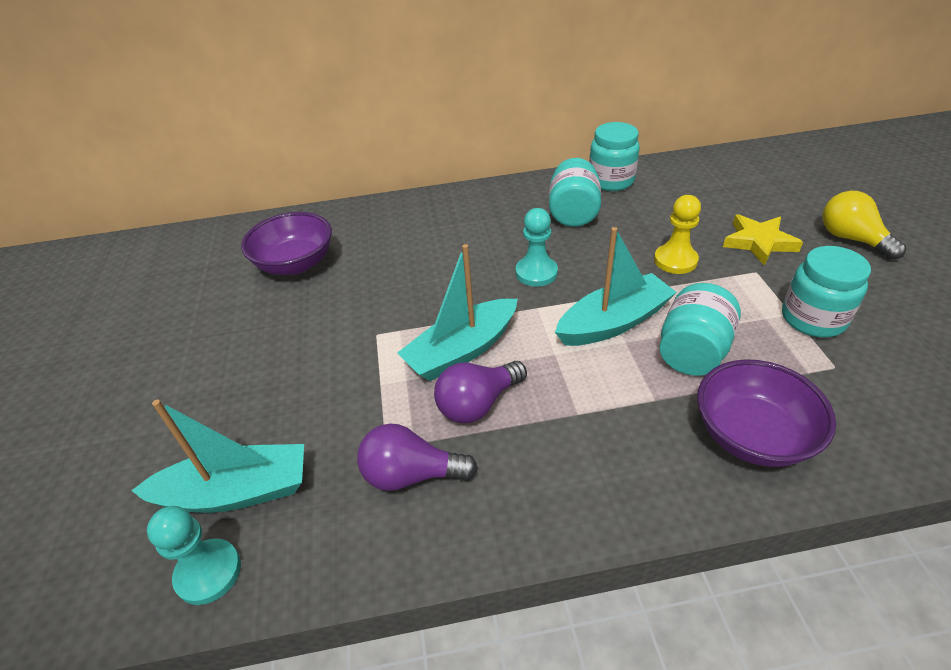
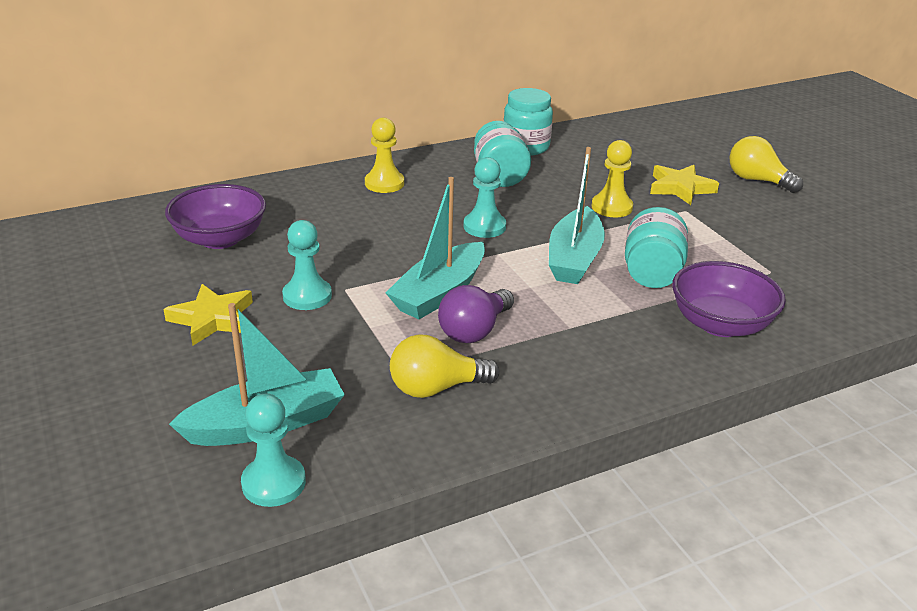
camera: 20 degrees left, 10 degrees down
(248, 354) = (212, 319): none -> yellow star
(340, 338) = (307, 296): none -> turquoise pawn
(411, 475) = (436, 388): purple light bulb -> yellow light bulb
(462, 214) = (384, 183): none -> yellow pawn
(613, 322) = (574, 258): turquoise boat -> turquoise boat turned 150 degrees clockwise
(813, 319) = (743, 240): turquoise jar -> none

